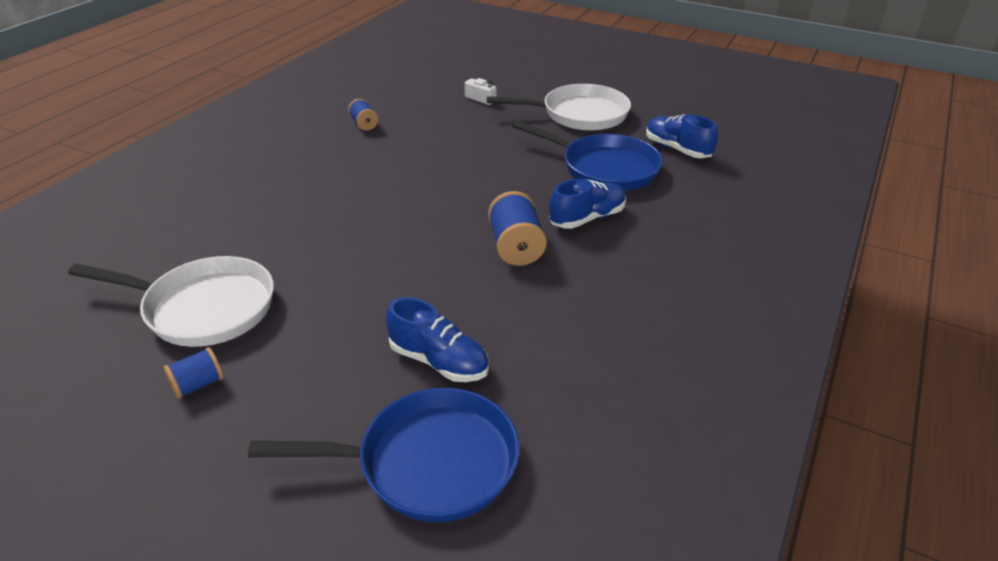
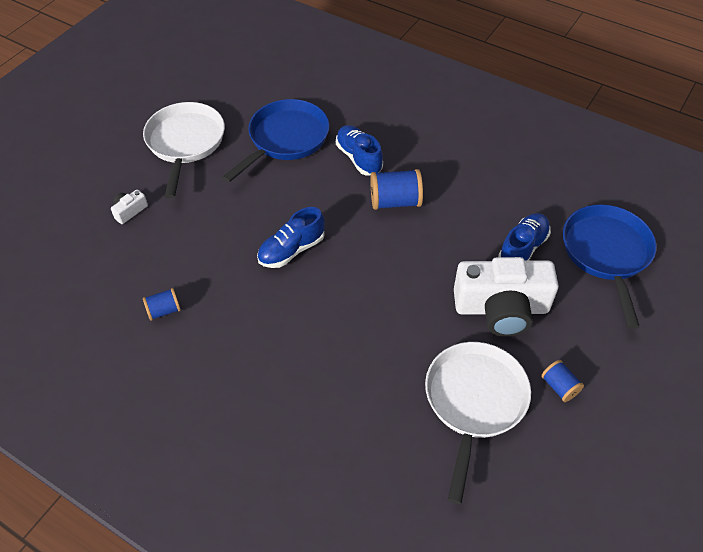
camera: 85 degrees left, 15 degrees up
(335, 335) = (501, 308): none -> white camera
(677, 149) = (262, 93): blue shoe -> blue shoe (292, 250)

